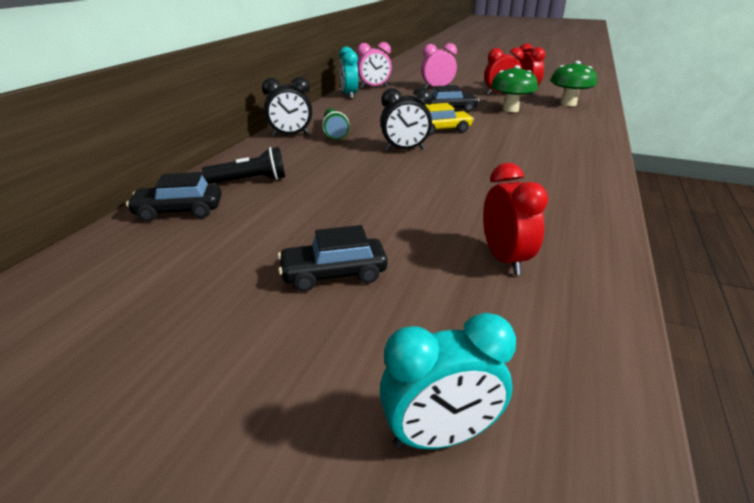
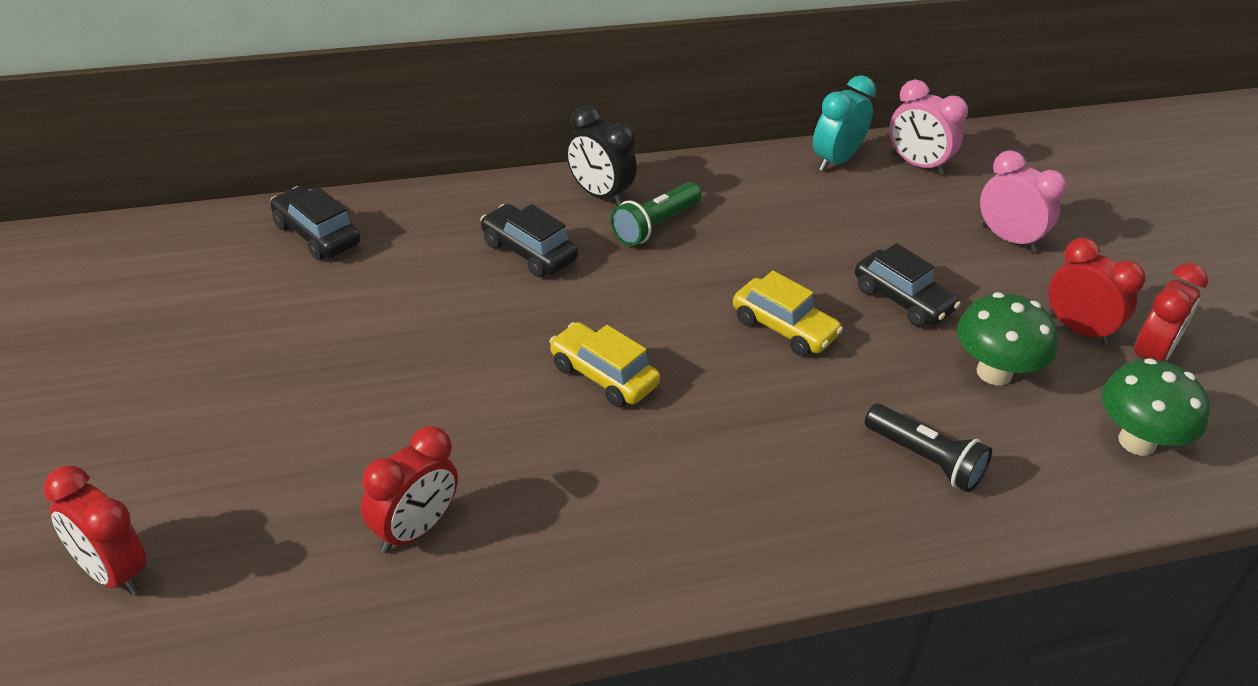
camera: 50 degrees right, 10 degrees up
(250, 180) = (429, 240): black flashlight -> black flashlight (925, 459)
(334, 274) = (283, 409): black car -> black car (528, 251)
(405, 150) = (658, 323): black clock -> none
(427, 171) = (603, 376): none -> yellow car
(440, 436) = (110, 572): turquoise clock -> red clock

